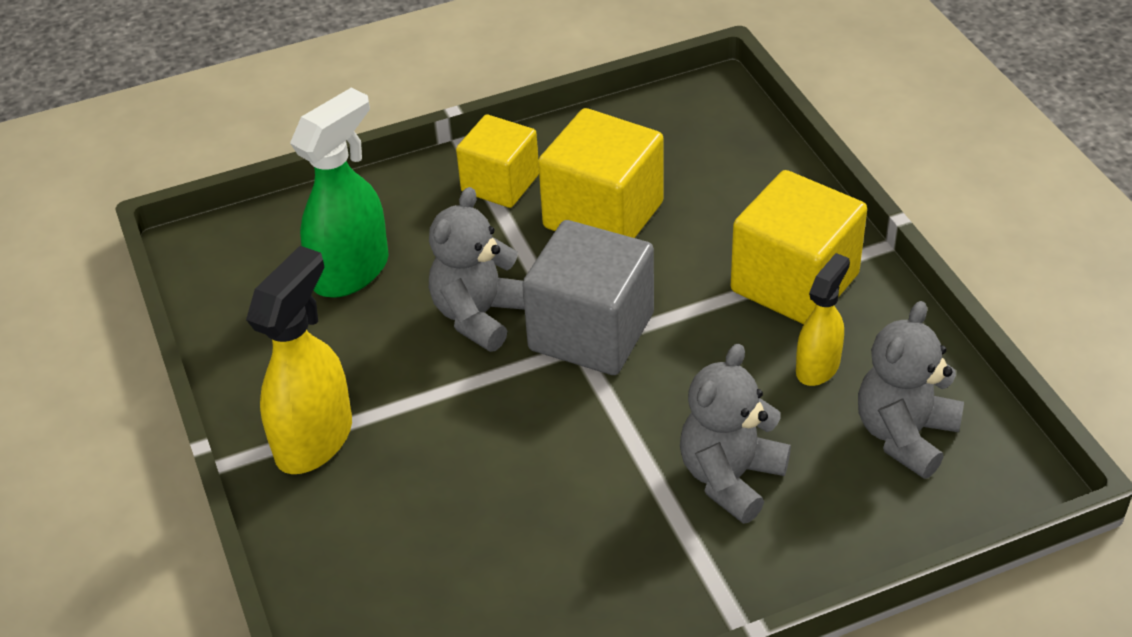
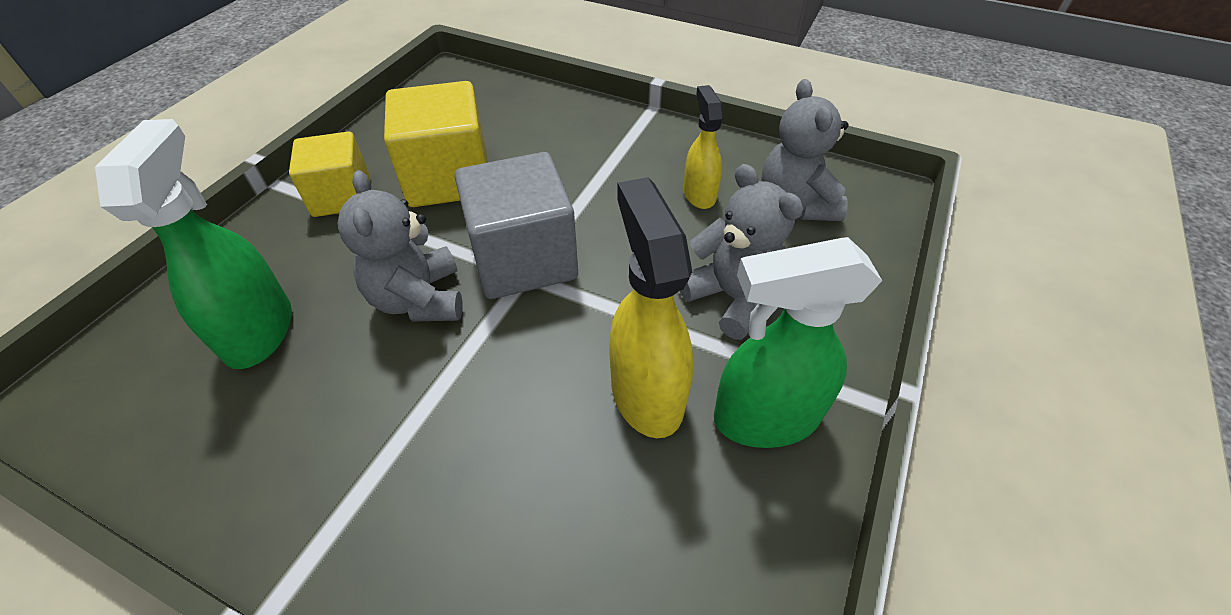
camera: 45 degrees left, 5 degrees up
(315, 439) = (356, 509): yellow spray bottle -> yellow spray bottle (646, 393)
(641, 579) = (764, 418): none -> green spray bottle
(730, 477) = (733, 298): grey teddy bear -> grey teddy bear turned 150 degrees clockwise
(794, 283) = (626, 154): yellow cube -> none

